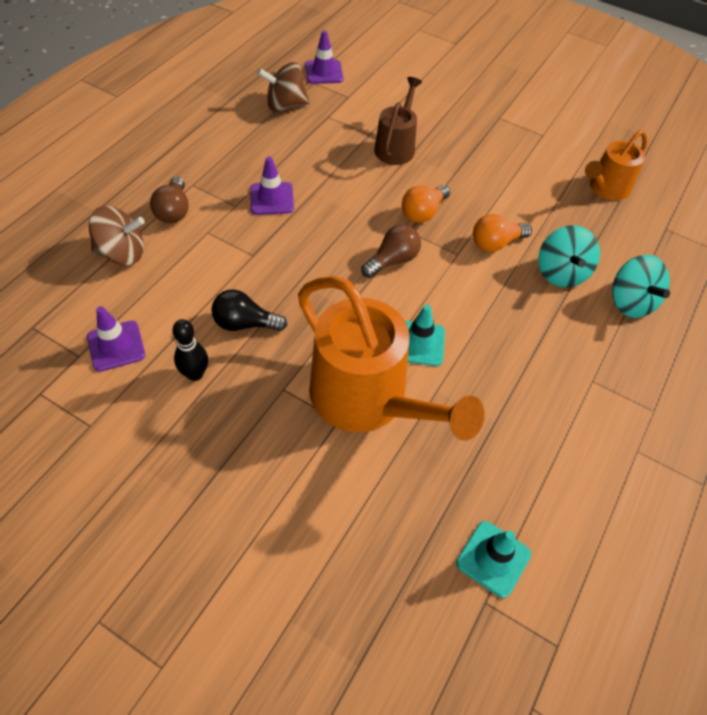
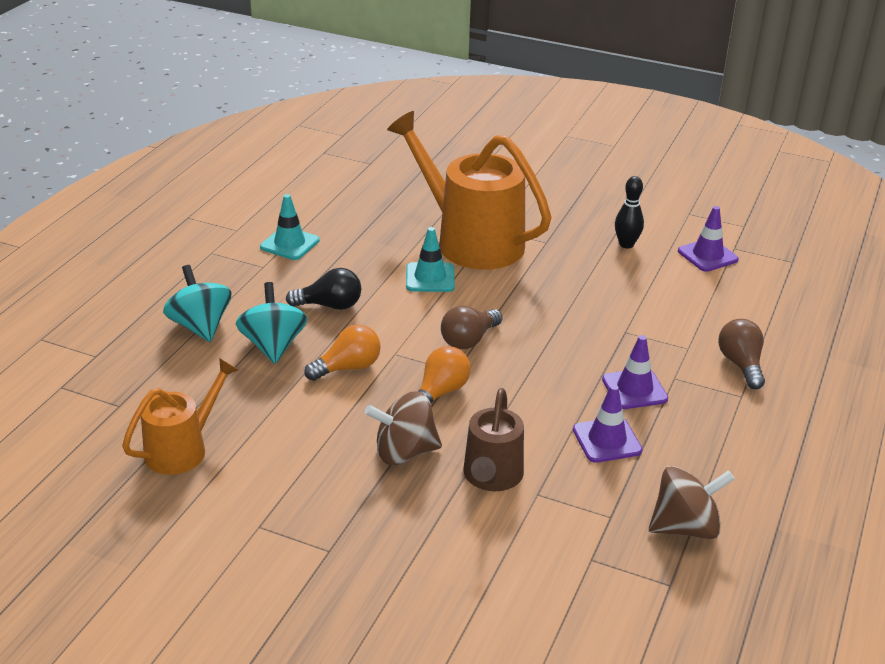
camera: 175 degrees right, 20 degrees down
(122, 253) = (762, 320): brown spinning top -> brown spinning top (404, 452)
(245, 324) = (602, 278): black light bulb -> black light bulb (330, 305)
(324, 72) = (652, 607): purple traffic cone -> purple traffic cone (607, 440)
(493, 558) = (363, 178): turquoise traffic cone -> turquoise traffic cone (289, 244)

